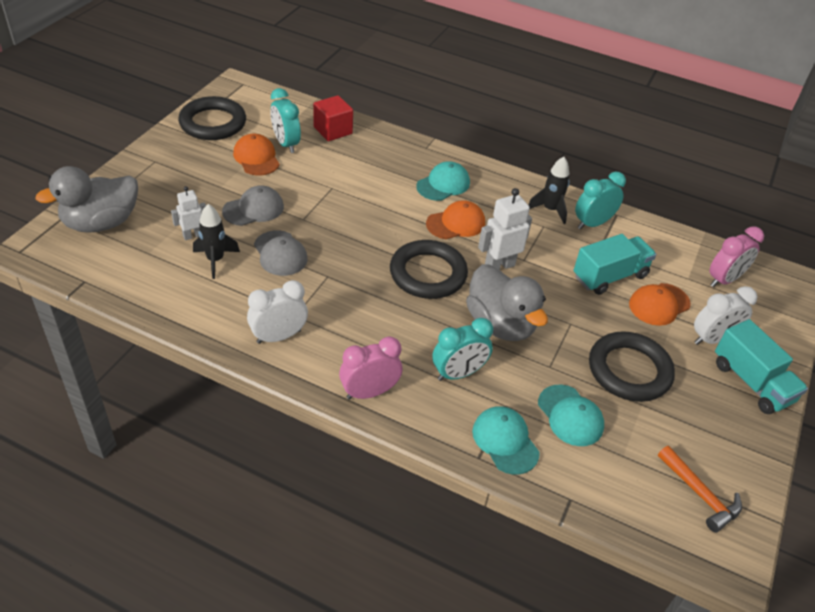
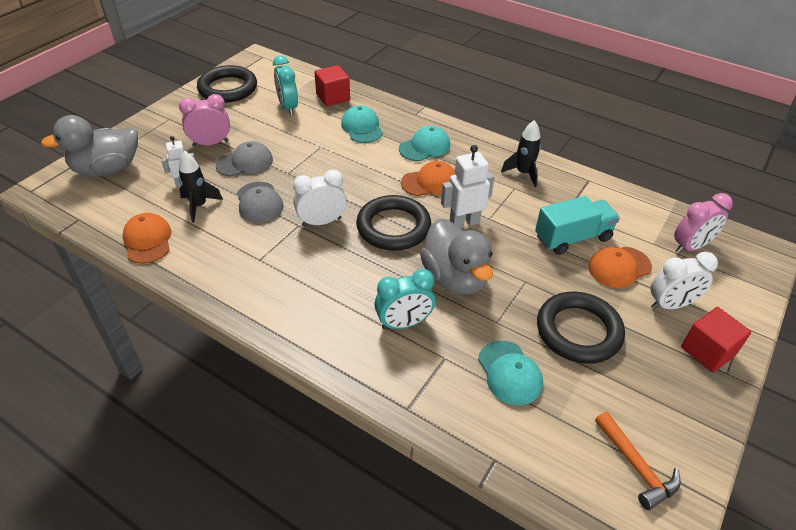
camera: 10 degrees right, 0 degrees up
(256, 158) = (259, 118): orange cap -> orange cap (148, 240)
(279, 336) = (239, 278): white clock -> white clock (321, 222)
(369, 392) = (313, 336): pink clock -> pink clock (211, 143)
(505, 441) = (438, 394): turquoise cap -> turquoise cap (362, 127)
(592, 223) = (563, 187): turquoise clock -> none
(751, 382) = (707, 351): turquoise truck -> red cube

